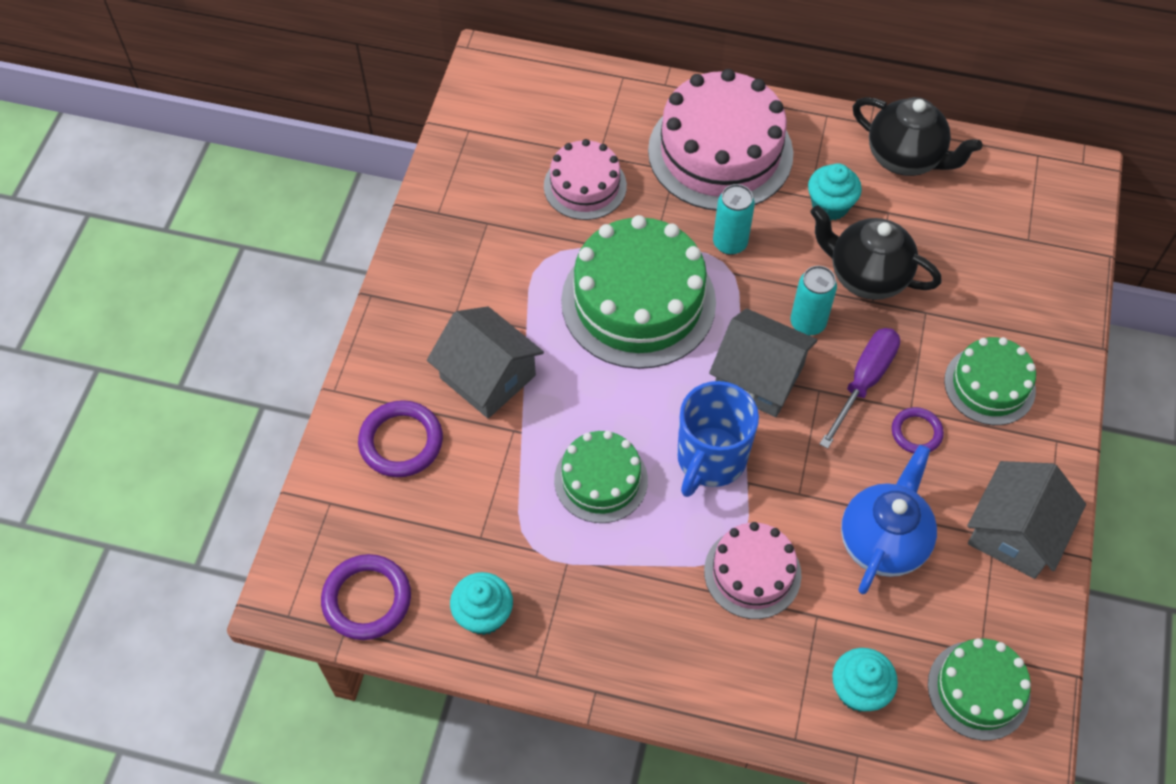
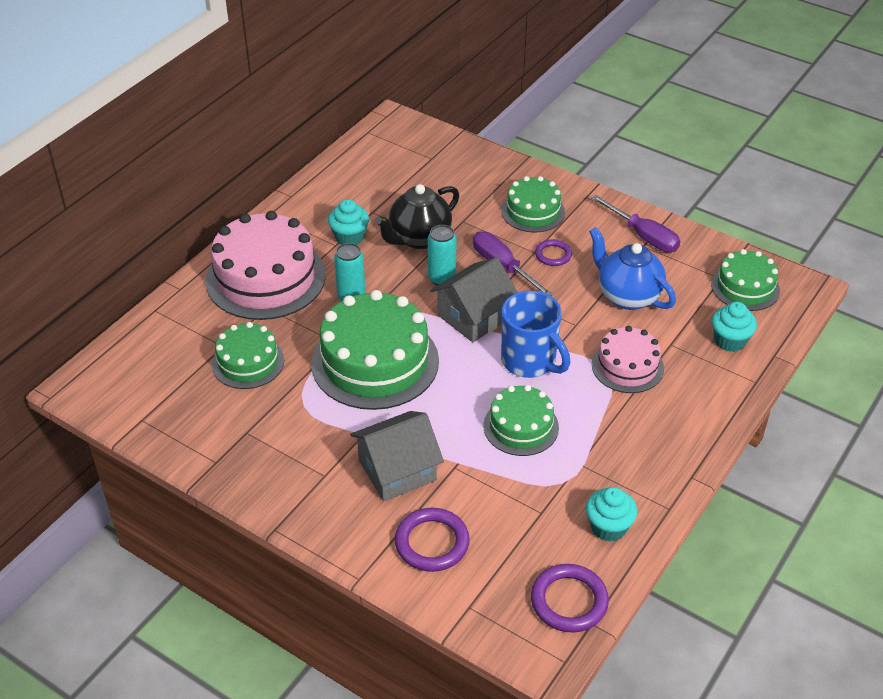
camera: 70 degrees left, 15 degrees down
(585, 186) = (248, 362): pink cake -> green cake
(905, 158) = (332, 189): black teapot -> none
(1014, 533) = (643, 236): grey house -> purple screwdriver

